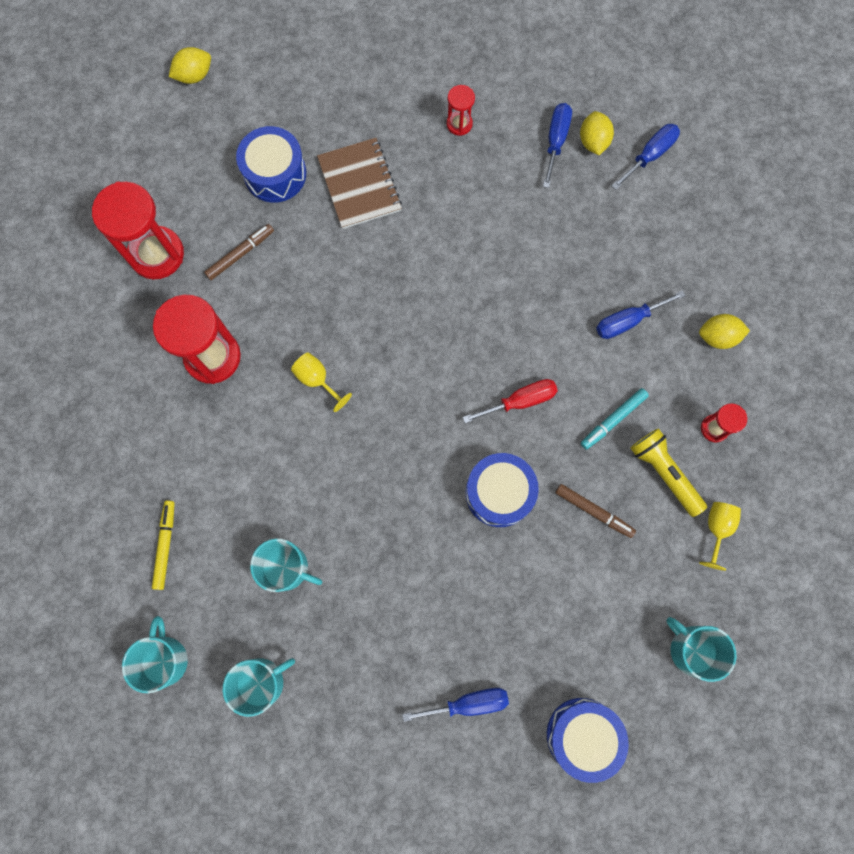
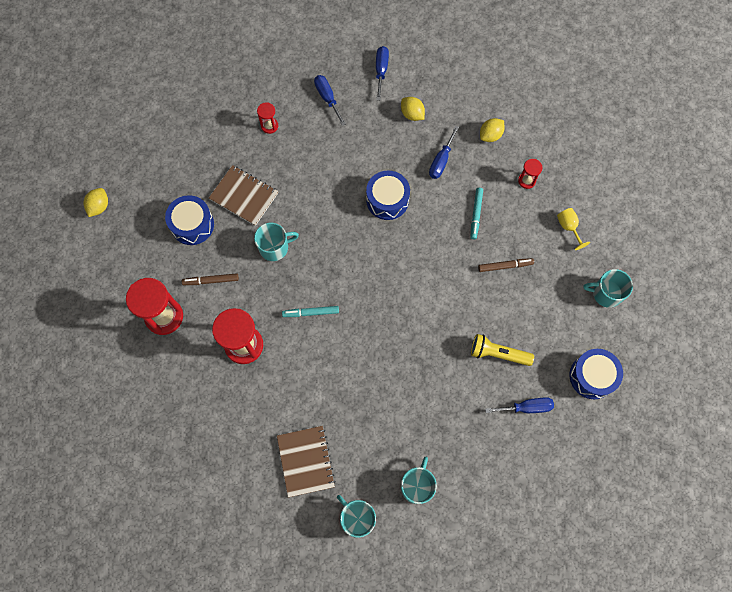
camera: 40 degrees left, 5 degrees down
(165, 545) = (306, 461): yellow marker -> brown notebook
(240, 254) = (211, 281): brown marker -> brown marker turned 105 degrees counterclockwise
(286, 567) = (379, 419): turquoise mug -> turquoise mug (274, 247)
(317, 380) = (311, 313): yellow goblet -> turquoise marker
(468, 703) = (526, 407): blue screwdriver -> blue screwdriver turned 45 degrees clockwise
(499, 493) = (452, 294): blue drum -> blue drum (387, 200)
(520, 401) = (423, 241): red screwdriver -> none
(593, 142) = (347, 84): yellow lemon -> yellow lemon (412, 114)
(664, 473) = (521, 221): yellow flashlight -> yellow flashlight (498, 354)

